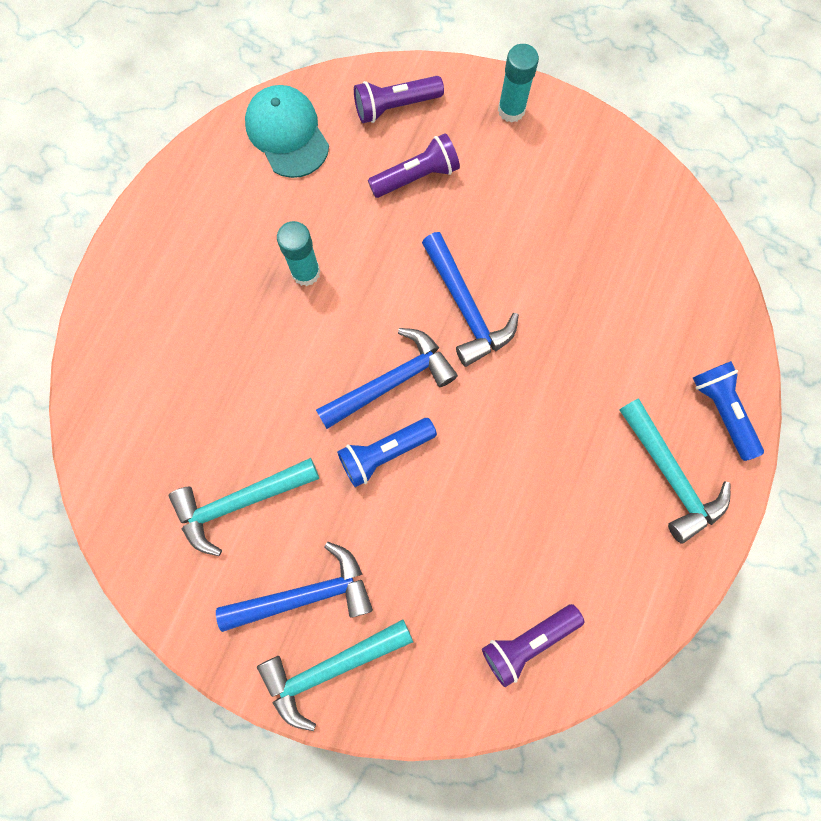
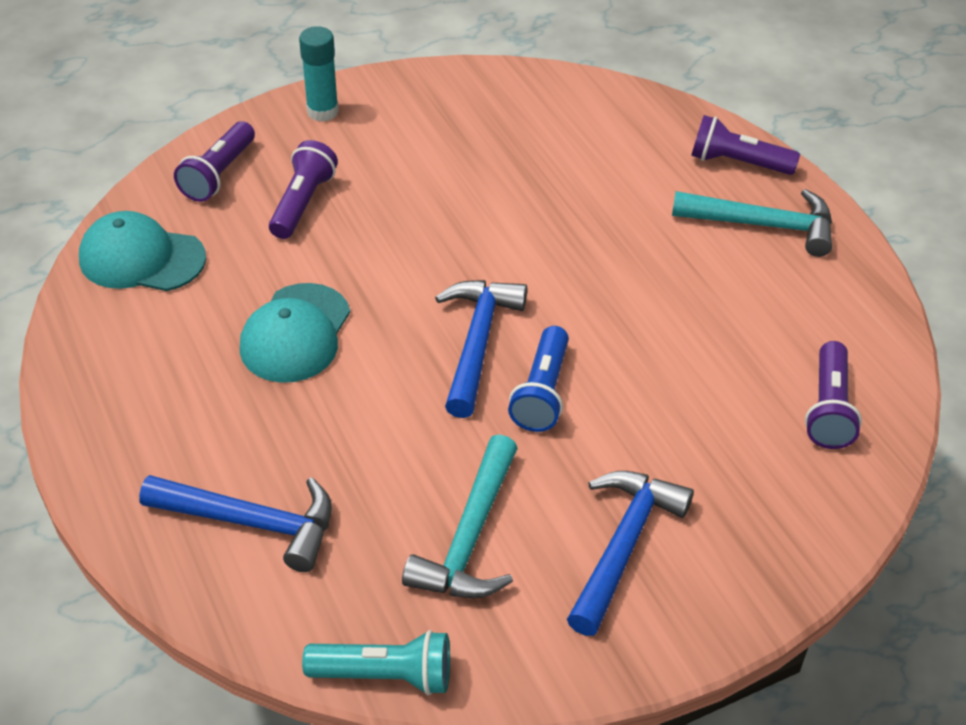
camera: 50 degrees left, 30 degrees down
(112, 534) = (385, 675): none -> turquoise flashlight
(306, 272) = (295, 333): turquoise glue stick -> turquoise cap
(330, 668) = (720, 575): turquoise hammer -> none
(466, 307) = (466, 250): blue hammer -> blue hammer (251, 522)
(722, 411) = (737, 163): blue flashlight -> purple flashlight

